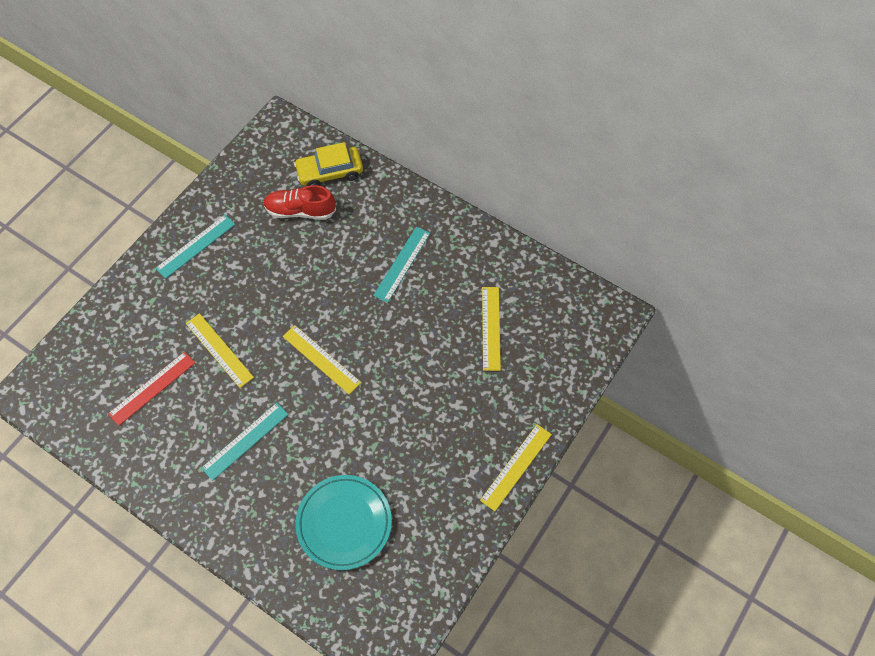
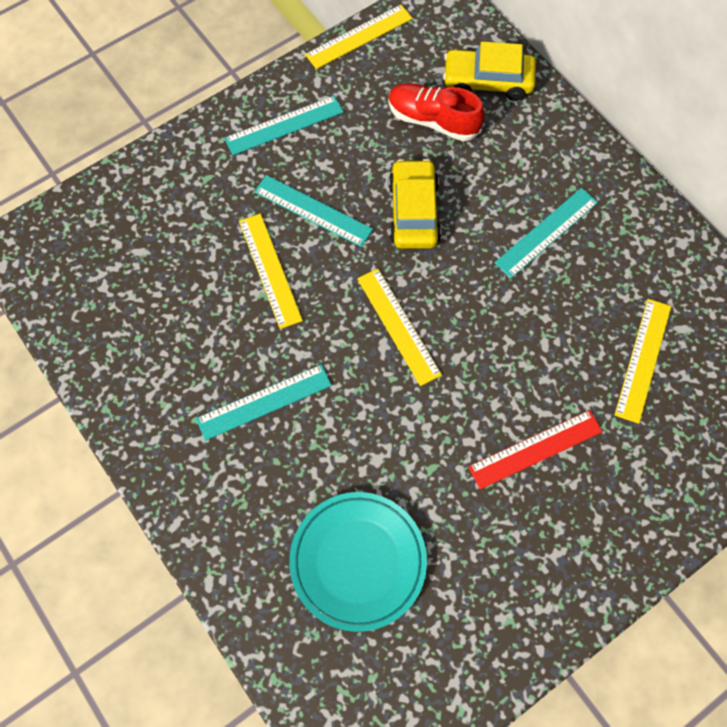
camera: 20 degrees right, 5 degrees up
(152, 388) = (169, 291): red ruler -> red ruler (535, 449)
(236, 299) = (313, 211): none -> turquoise ruler
(307, 278) = (413, 212): none -> yellow car
(516, 466) = (620, 568): yellow ruler -> yellow ruler (359, 36)

